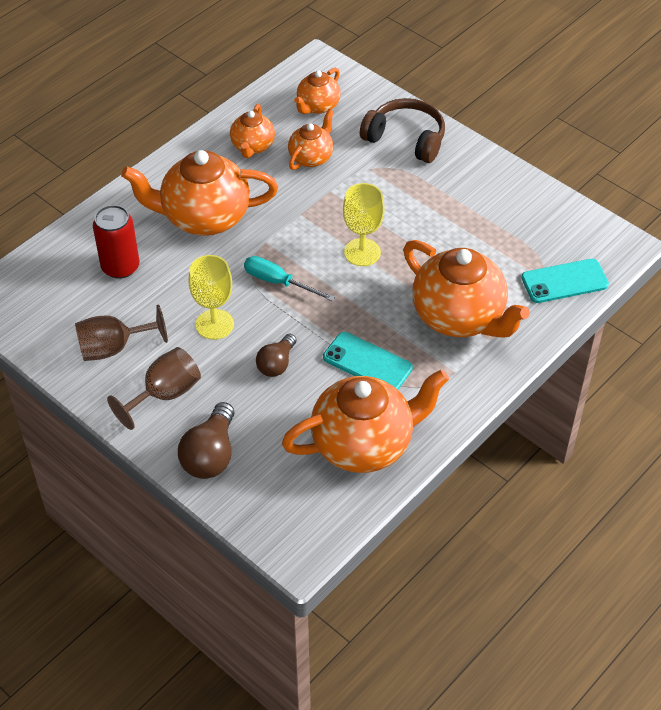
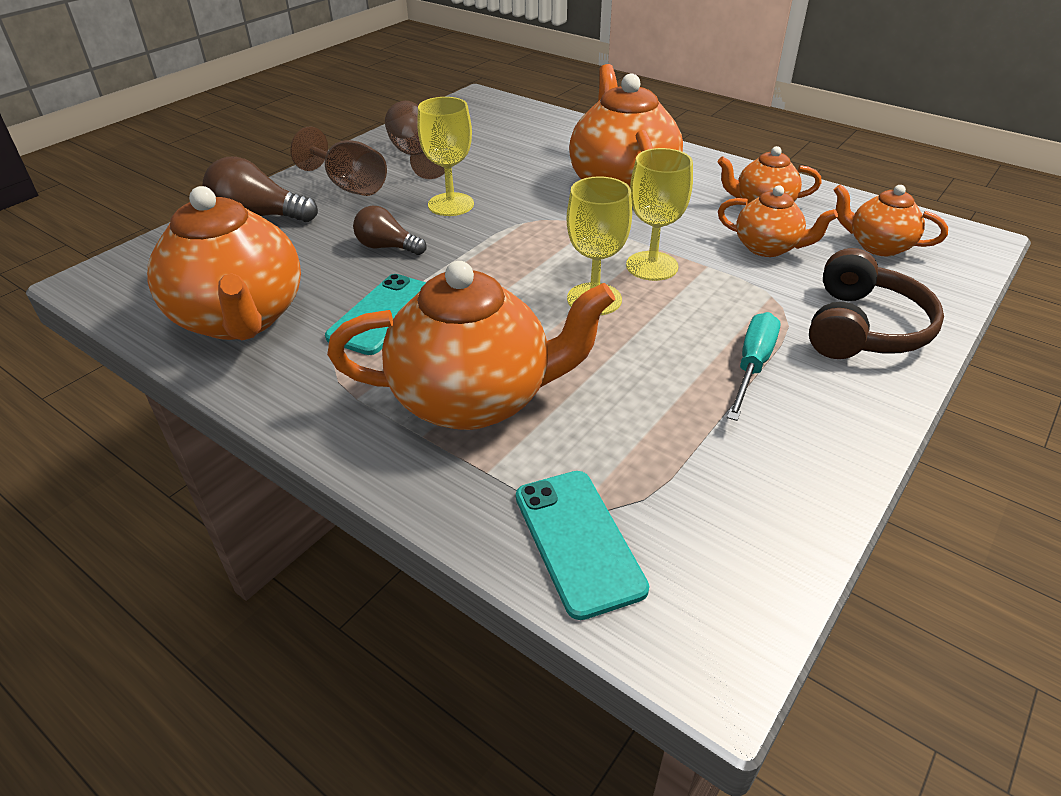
camera: 85 degrees right, 10 degrees down
(120, 267) = (531, 149): red can -> none
(278, 282) = (524, 239): turquoise screwdriver -> turquoise screwdriver (752, 366)
(326, 218) = (652, 266): none -> yellow goblet
(459, 317) = (474, 399): orange teapot -> orange teapot turned 135 degrees counterclockwise

